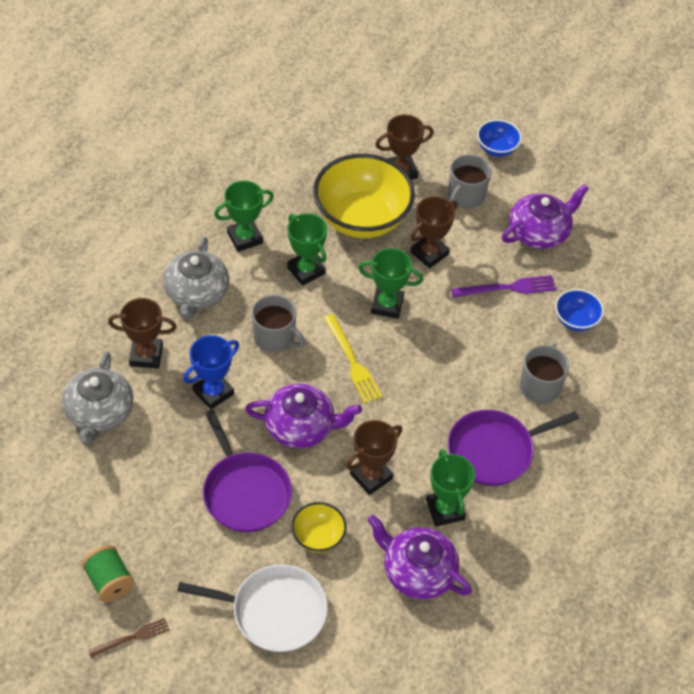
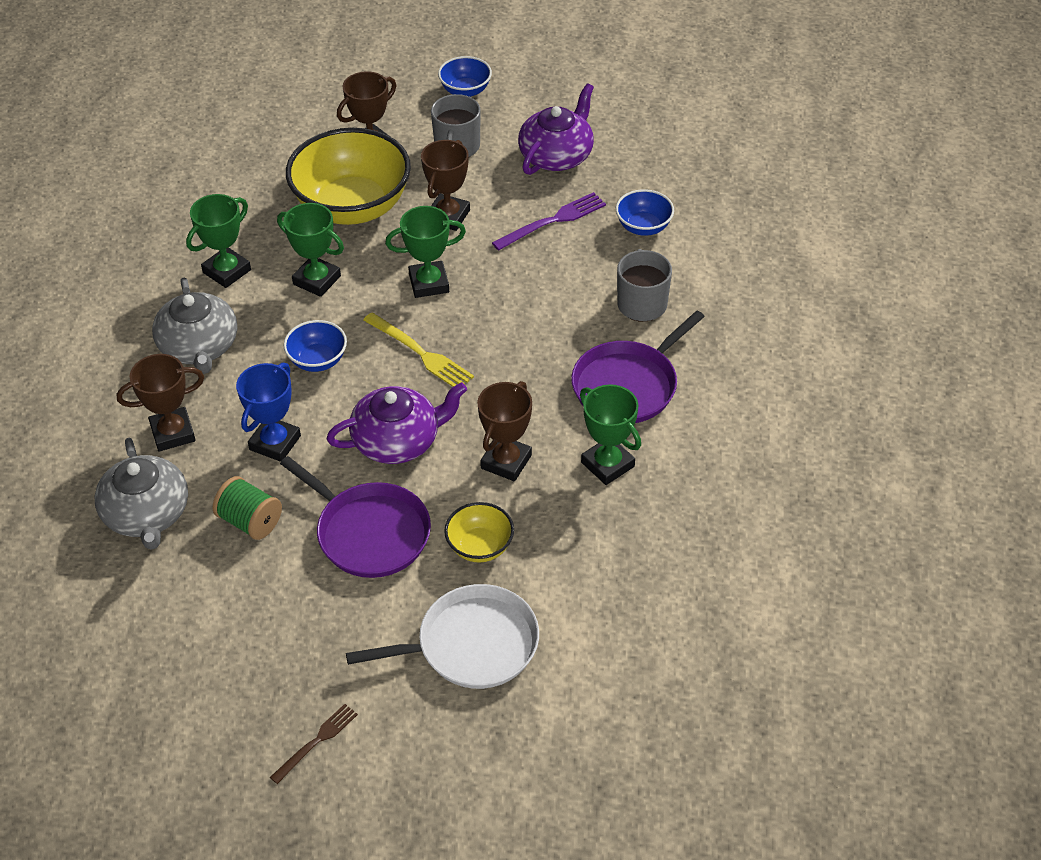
camera: 20 degrees left, 5 degrees down
(109, 581) = (256, 691): green spool -> green spool (250, 521)
(275, 337) = (317, 360): grey mug -> blue bowl
(417, 571) = (612, 538): purple teapot -> none

